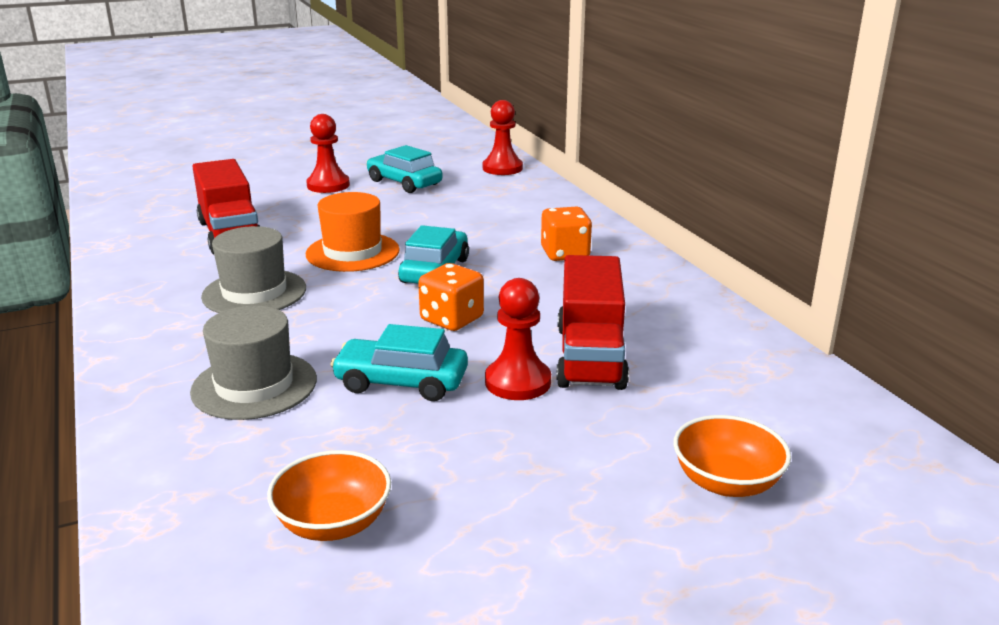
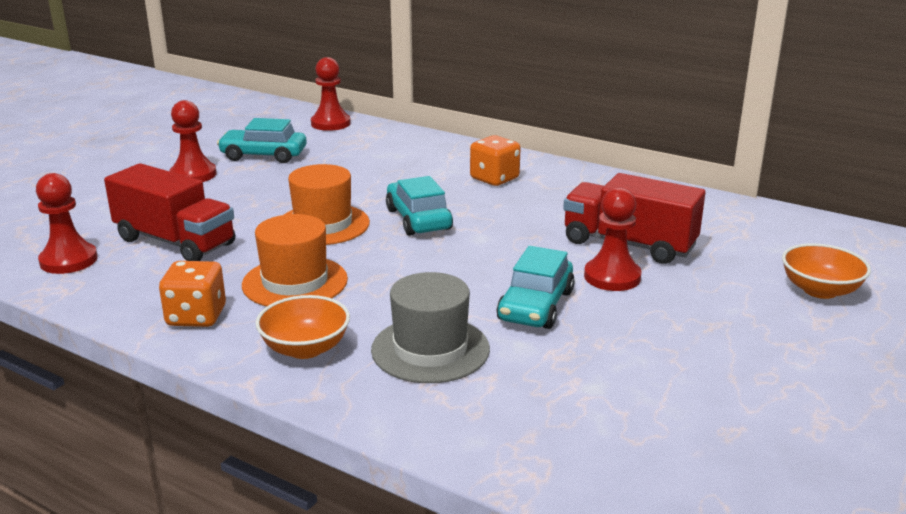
camera: 35 degrees left, 0 degrees up
(146, 227) = (68, 260): none -> red pawn
(254, 292) = (295, 282): grey hat -> orange hat
(333, 523) = (652, 410): orange bowl -> orange bowl (305, 348)
(401, 382) = (536, 306): turquoise car -> turquoise car turned 45 degrees counterclockwise
(452, 319) = (494, 250): orange dice -> orange dice (196, 316)
(590, 356) = (629, 244): red truck -> red truck turned 150 degrees clockwise

